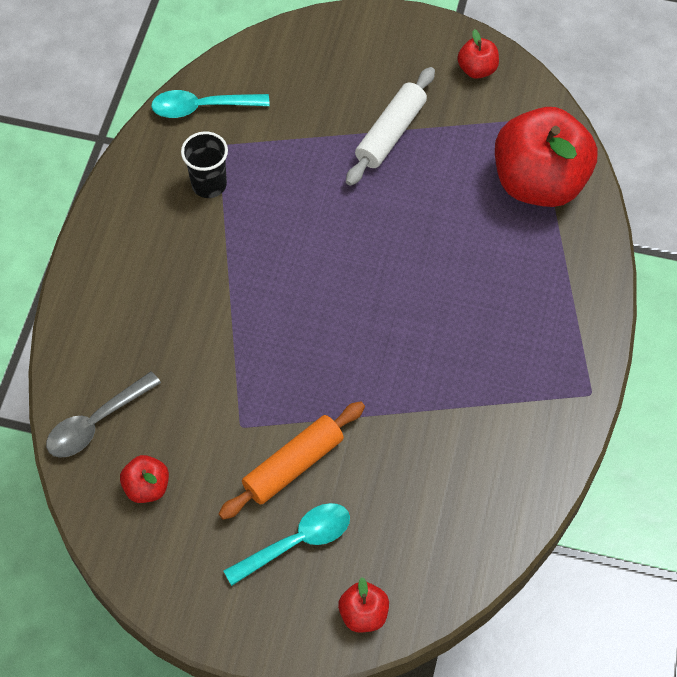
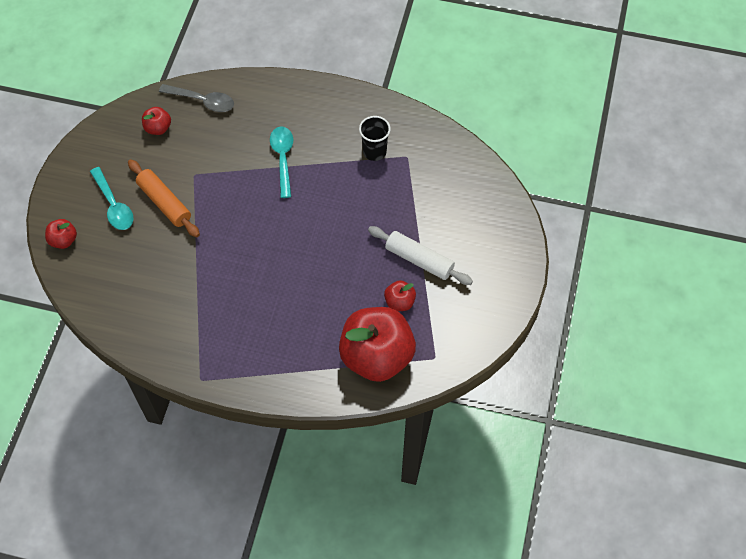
camera: 90 degrees right, 0 degrees up
(96, 423) = (202, 101): grey spoon -> grey spoon turned 150 degrees clockwise
(202, 107) = (438, 145): turquoise spoon -> turquoise spoon (283, 159)
(477, 69) = (480, 319): red apple -> red apple (399, 302)

